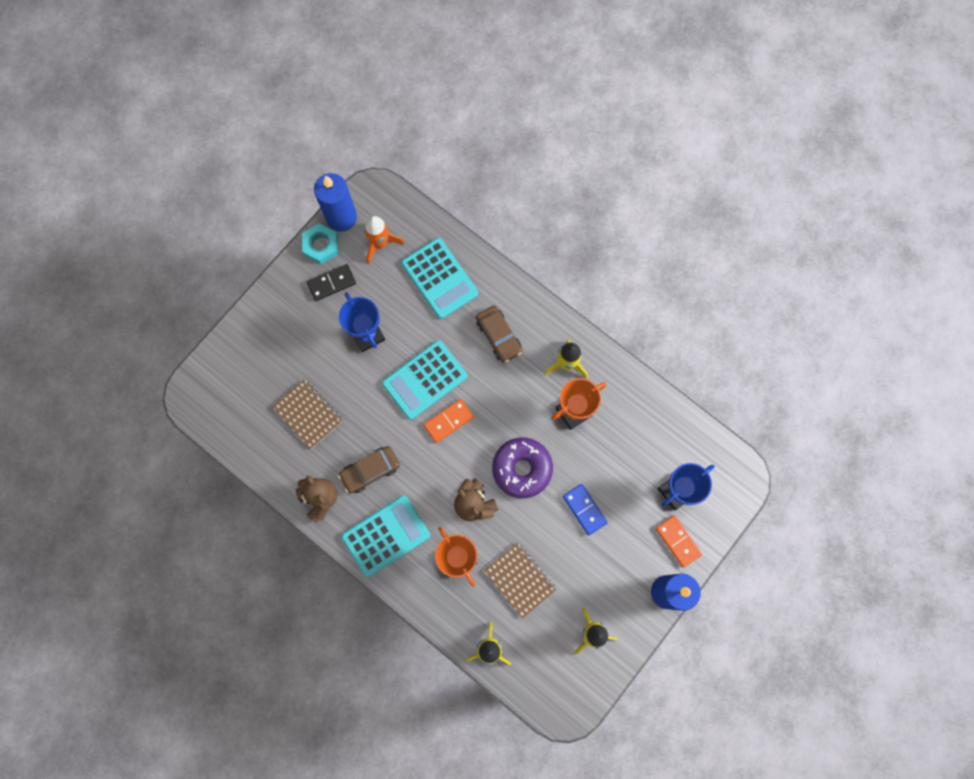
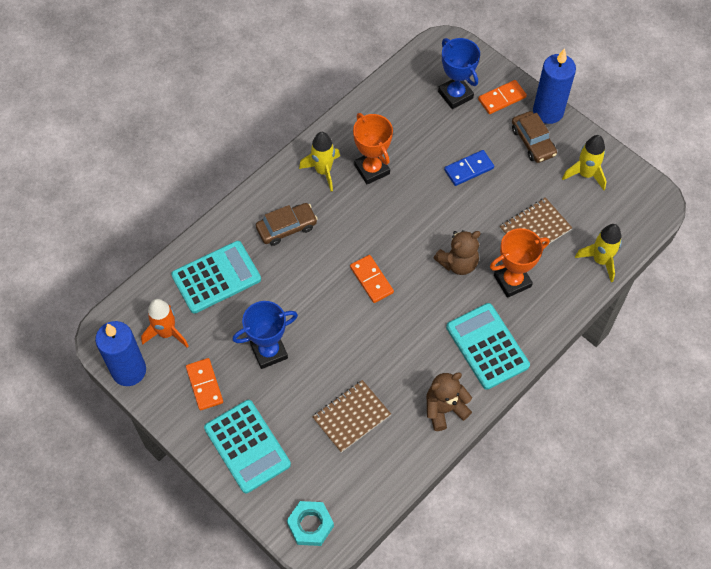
camera: 85 degrees left, 15 degrees down
(321, 246) = (158, 394): turquoise nut -> turquoise nut (310, 525)
(331, 283) = (204, 385): black domino -> orange domino
(370, 470) = (418, 357): brown car -> brown car (533, 142)
(424, 380) = (325, 299): turquoise calculator -> turquoise calculator (247, 446)
(522, 469) = (425, 218): purple donut -> none

